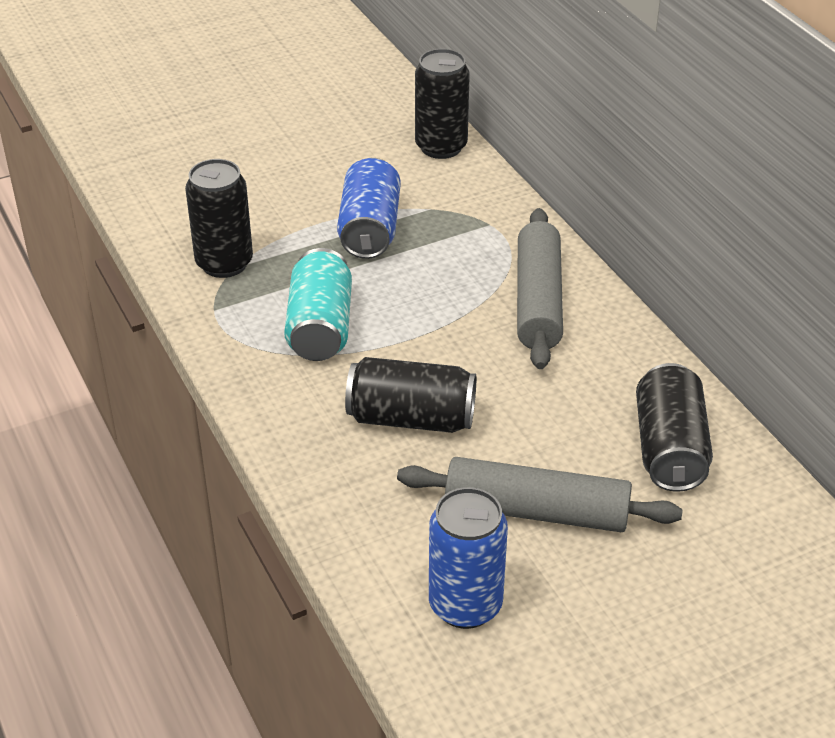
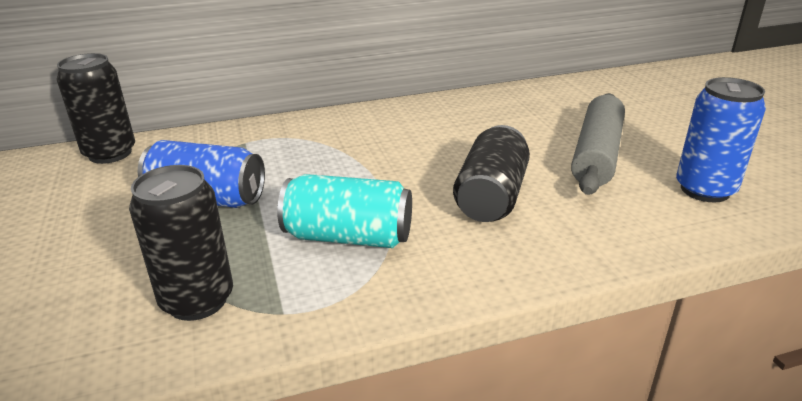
camera: 80 degrees left, 10 degrees down
(538, 301) = (357, 132): grey rolling pin -> none
(669, 449) = (528, 107): black can -> none

